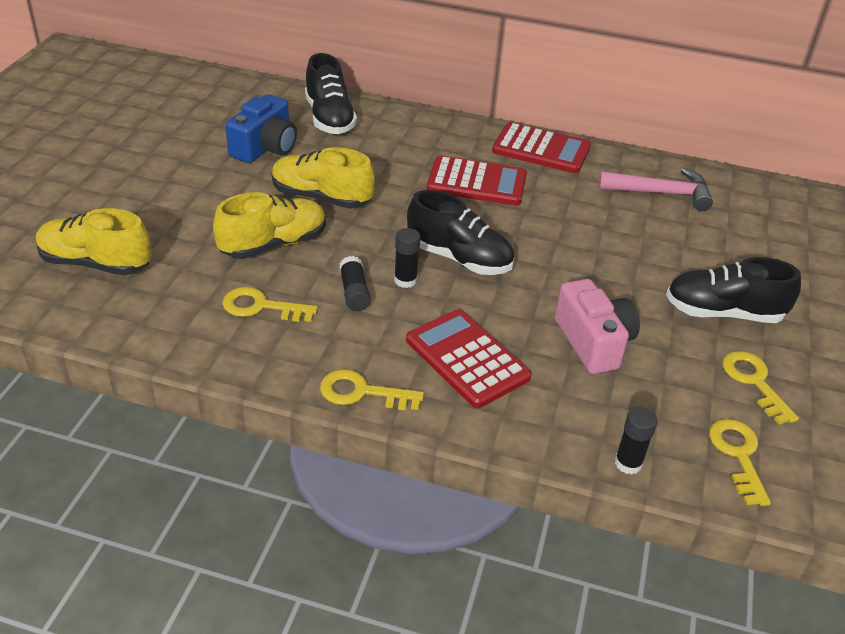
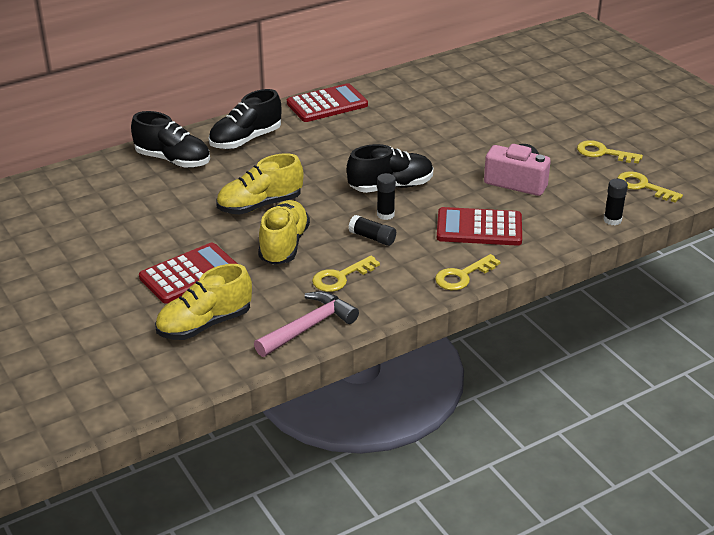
camera: 45 degrees left, 5 degrees down
(265, 147) = (169, 201): blue camera -> none
(476, 182) = (327, 143): red calculator -> red calculator (190, 274)
(661, 193) = (425, 91): pink hammer -> pink hammer (309, 327)
(723, 313) = (545, 131): black shoe -> black shoe (246, 140)

